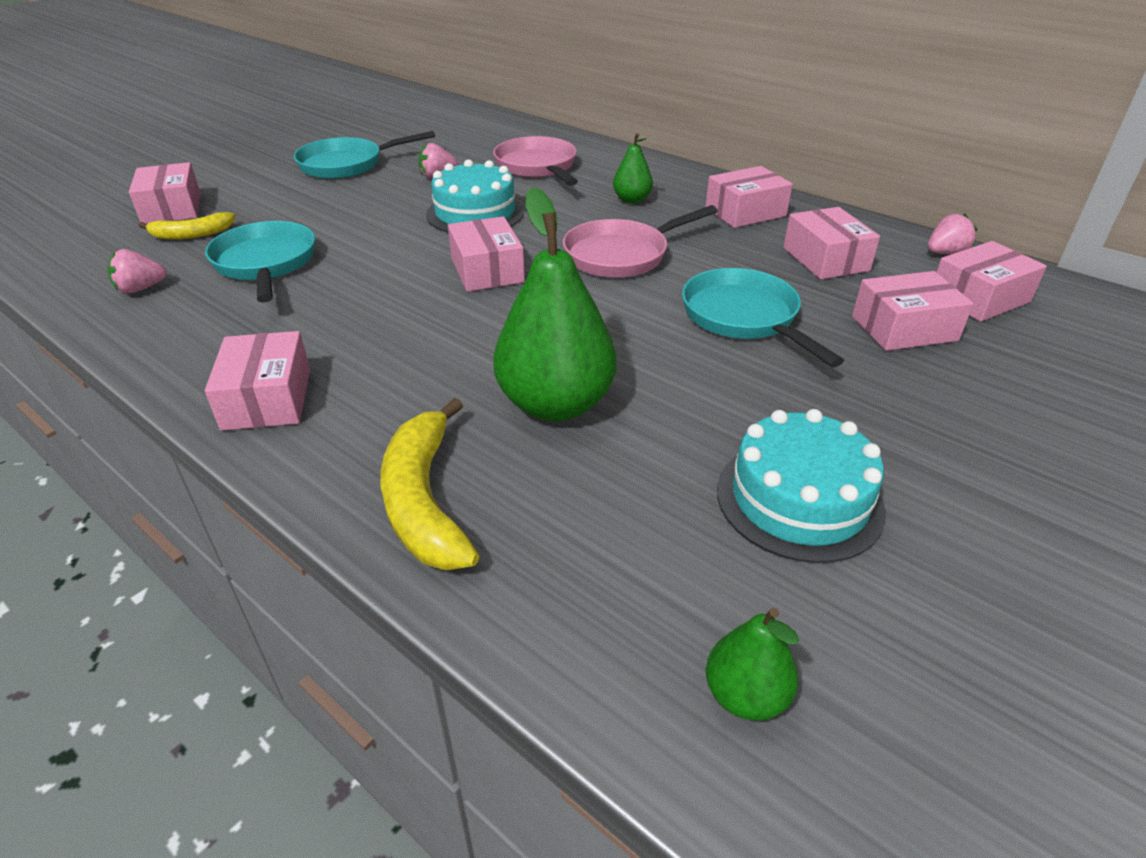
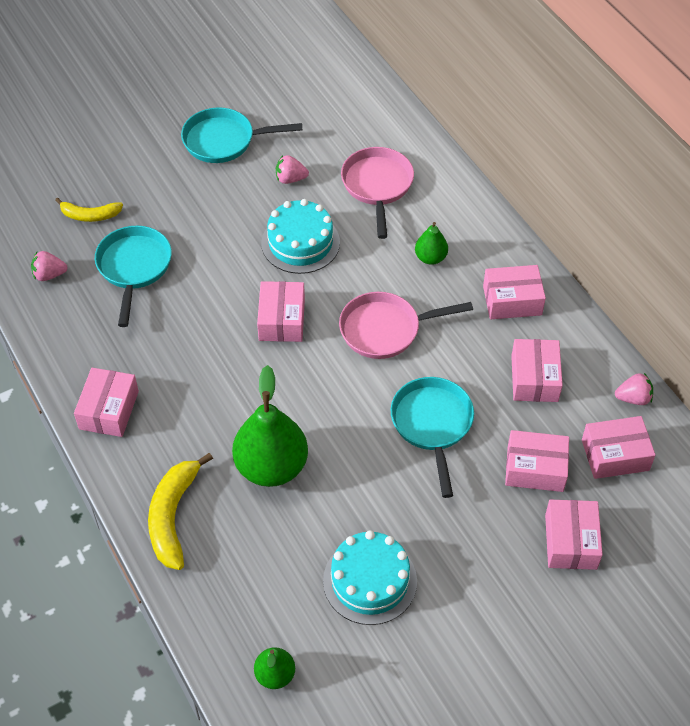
camera: 20 degrees right, 15 degrees up
(172, 208) = (80, 174): pink box -> pink box (570, 541)

